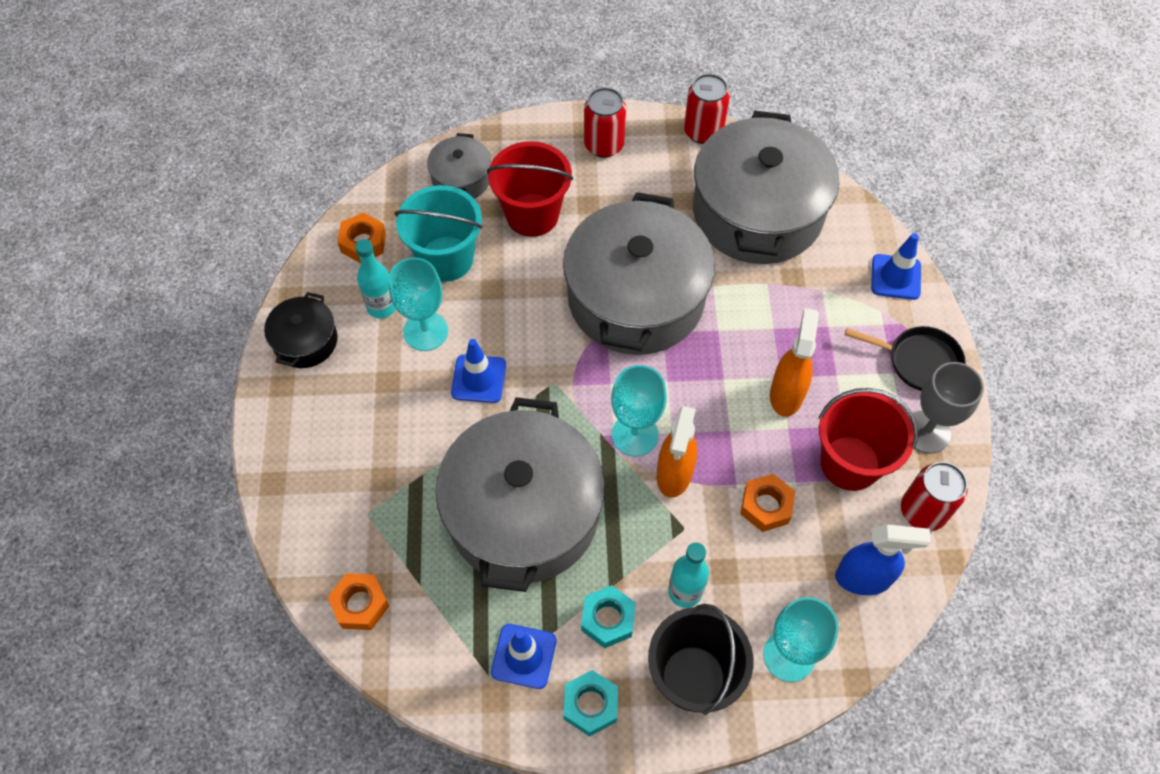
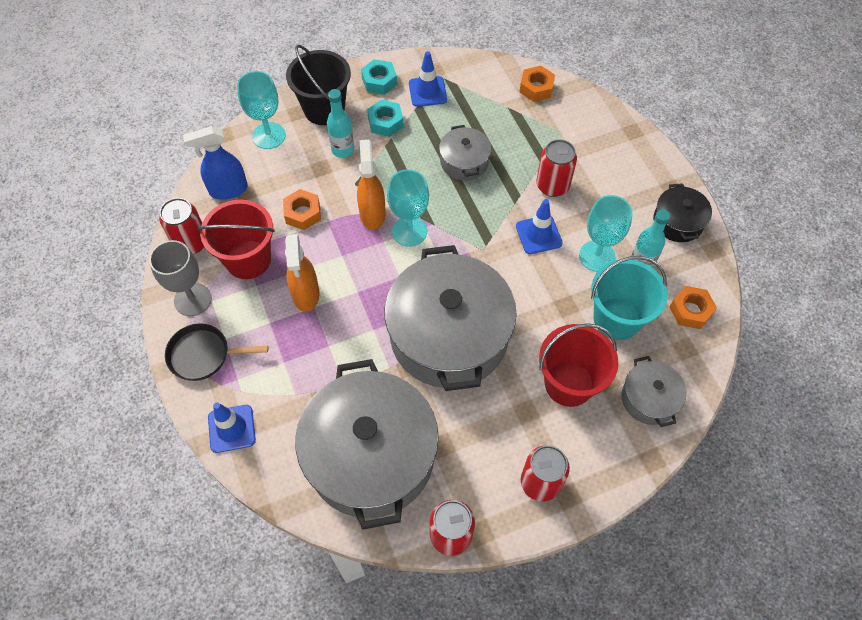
camera: 160 degrees right, 0 degrees up
(426, 438) = (552, 185): none -> red can
(523, 512) = (464, 162): grey pot -> grey pot, size x0.46

